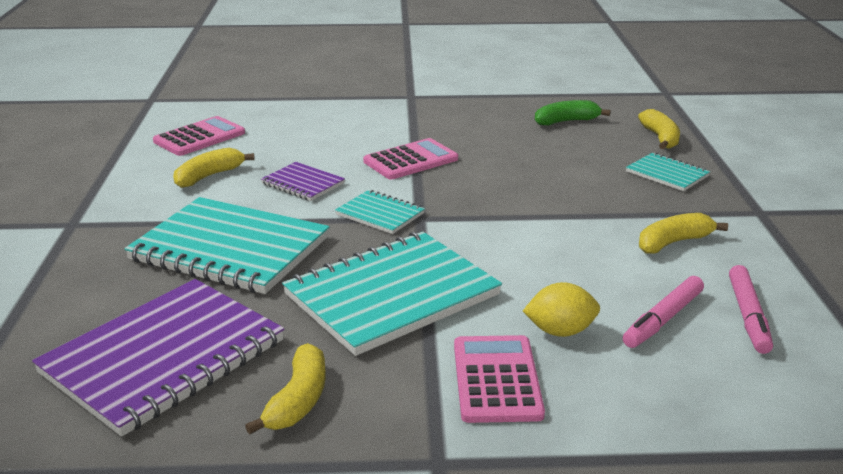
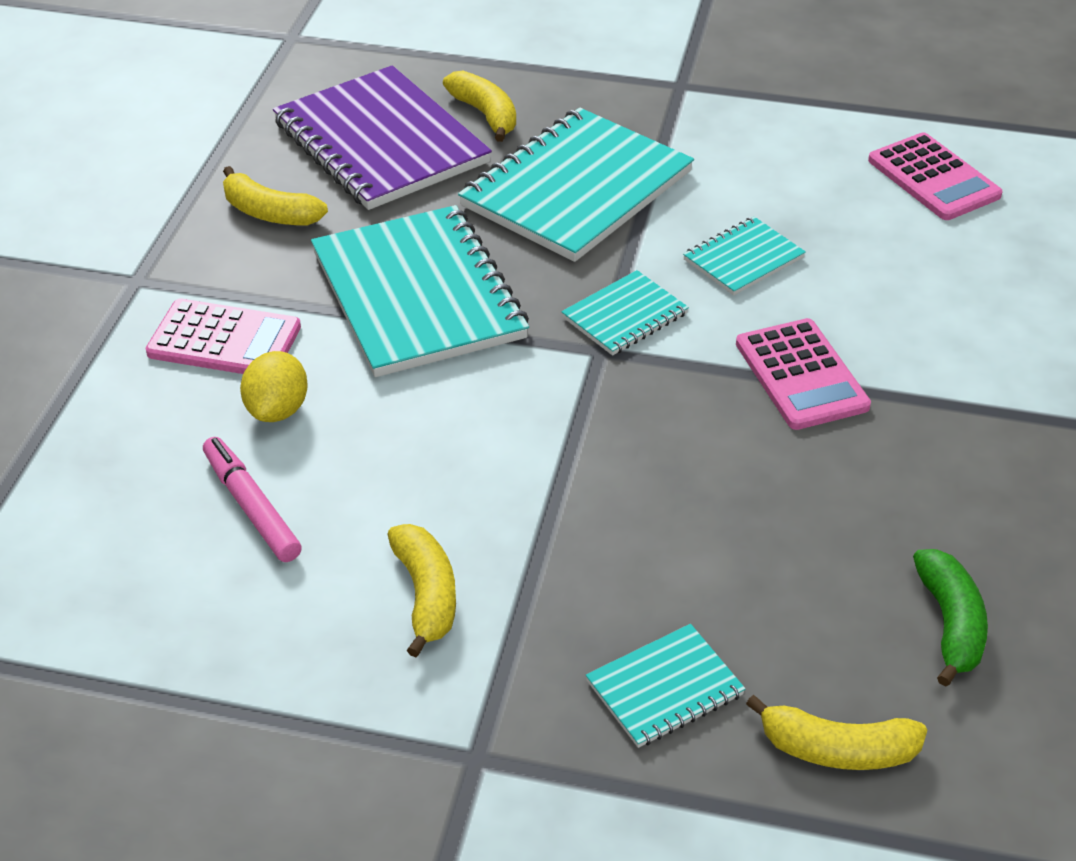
camera: 105 degrees right, 15 degrees up
(209, 176) = (790, 182): yellow banana -> yellow banana (485, 114)
(303, 184) = (743, 259): purple notebook -> turquoise notebook
(748, 316) = (214, 594): pink marker -> none

